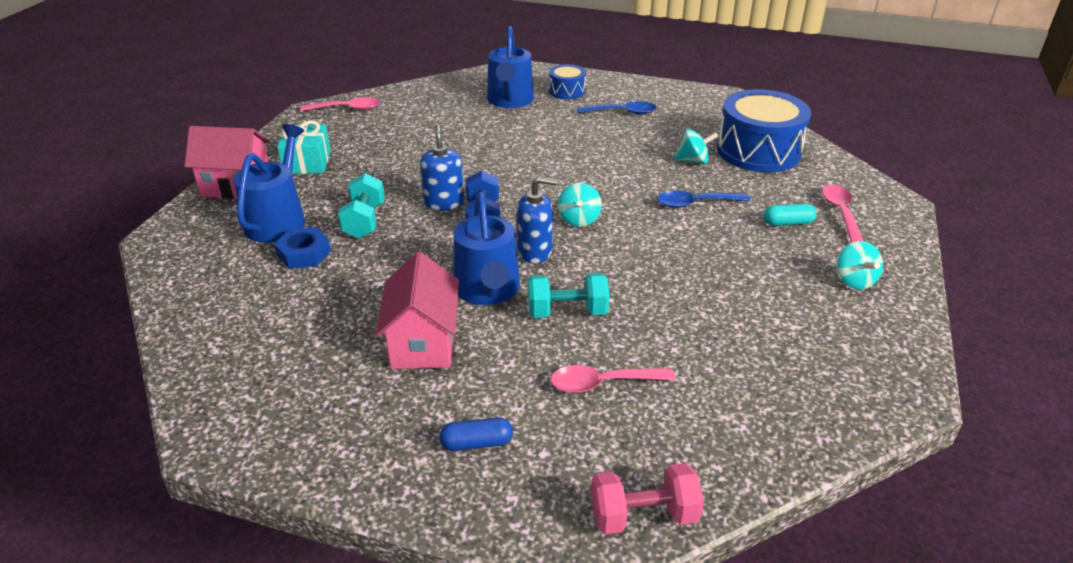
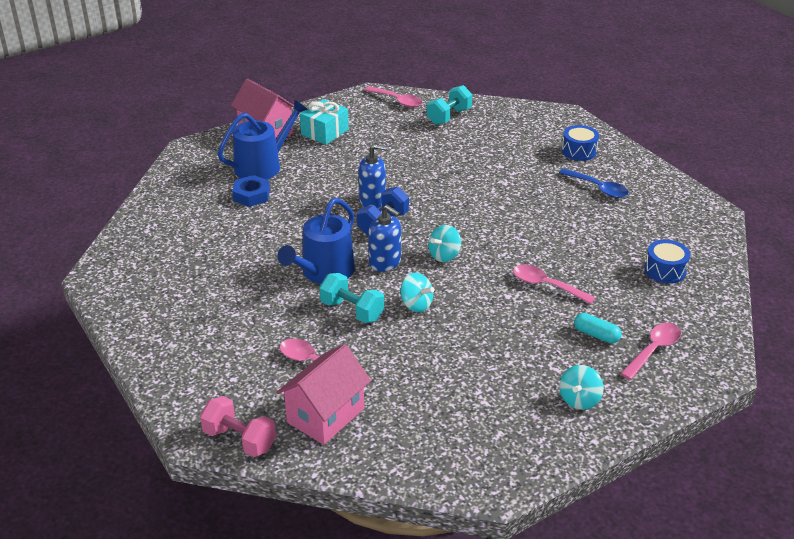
camera: 40 degrees right, 0 degrees up
(364, 221) = (309, 190): turquoise dumbbell -> turquoise dumbbell (449, 116)
(423, 343) = (249, 283): pink house -> pink house (325, 415)
(444, 202) = (372, 200): blue soap dispenser -> blue soap dispenser turned 60 degrees clockwise
(476, 443) = (208, 353): blue capsule -> none
(510, 100) = (522, 141): blue watering can -> none
(693, 161) = (596, 253): turquoise spinning top -> turquoise spinning top (416, 305)
(695, 203) = (546, 285): blue spoon -> pink spoon
(758, 151) = (665, 270): blue drum -> blue drum, size x0.50

